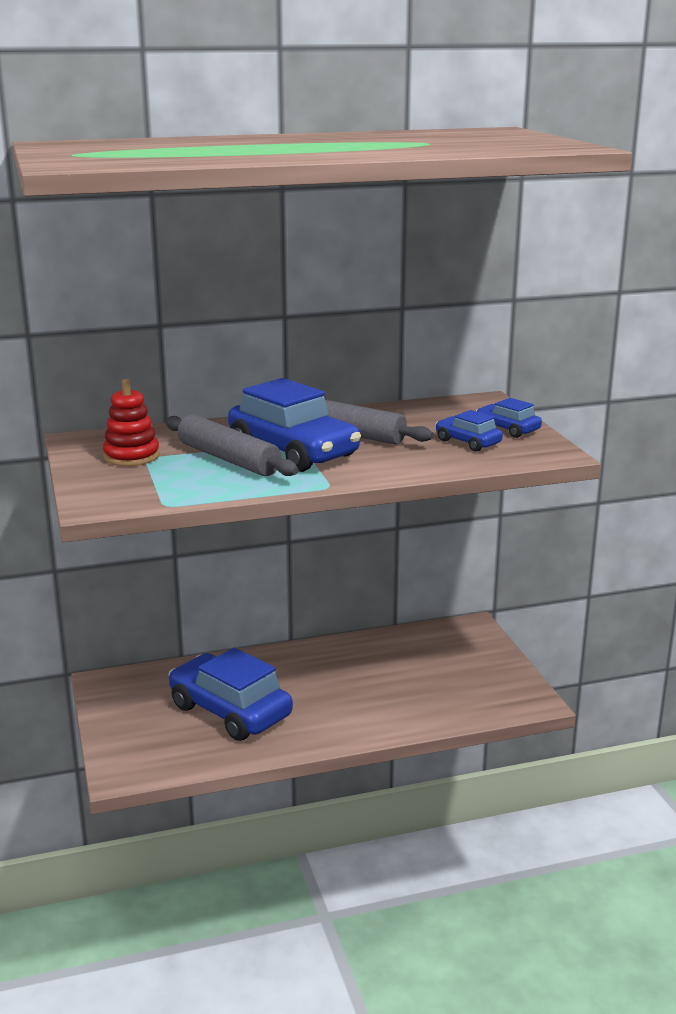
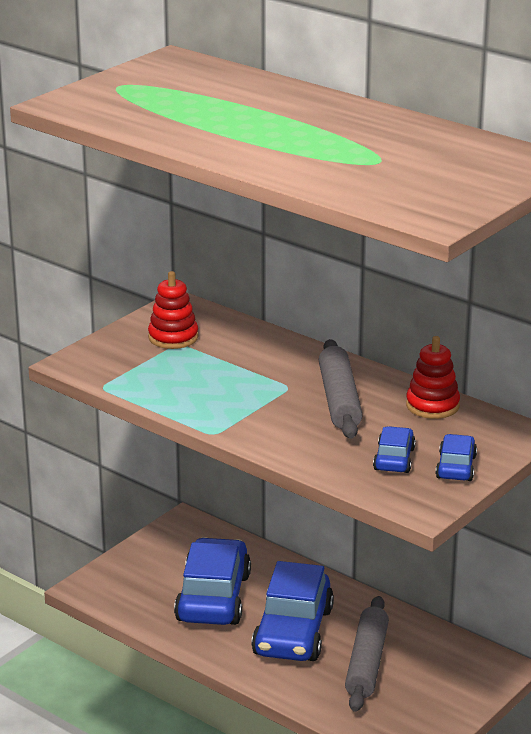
camera: 55 degrees right, 5 degrees up
(229, 459) = (217, 374): grey rolling pin -> grey rolling pin (367, 663)
(293, 452) = (266, 393): blue car -> blue car (293, 632)
(405, 411) = (432, 405): none -> red stacking toy

